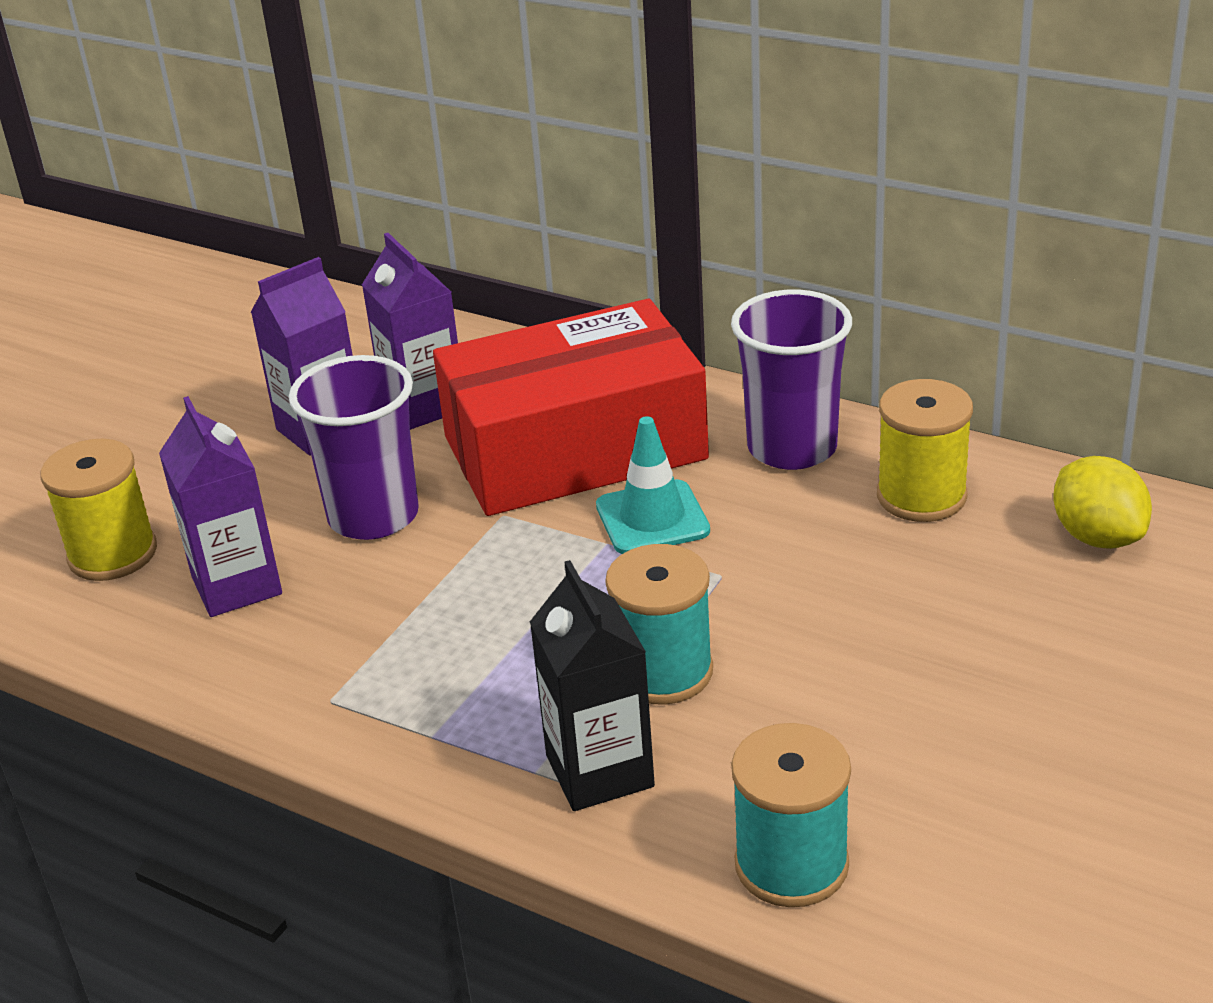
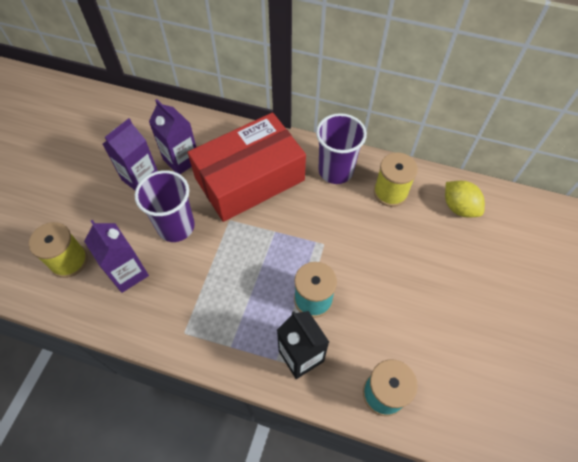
camera: 15 degrees left, 25 degrees up
(652, 518) = (290, 215): turquoise traffic cone -> none

